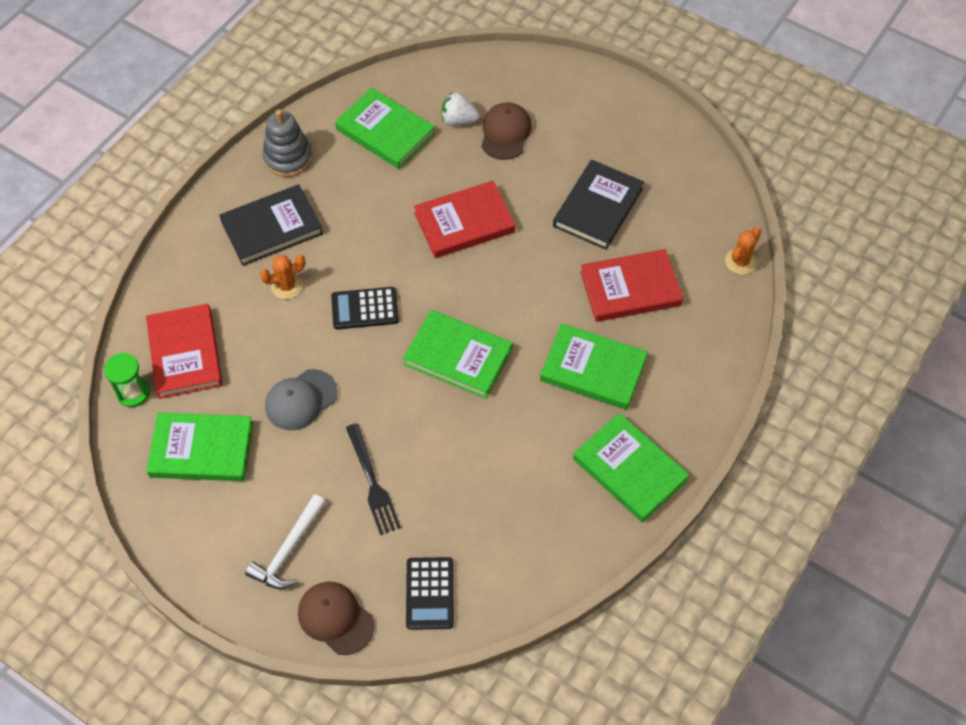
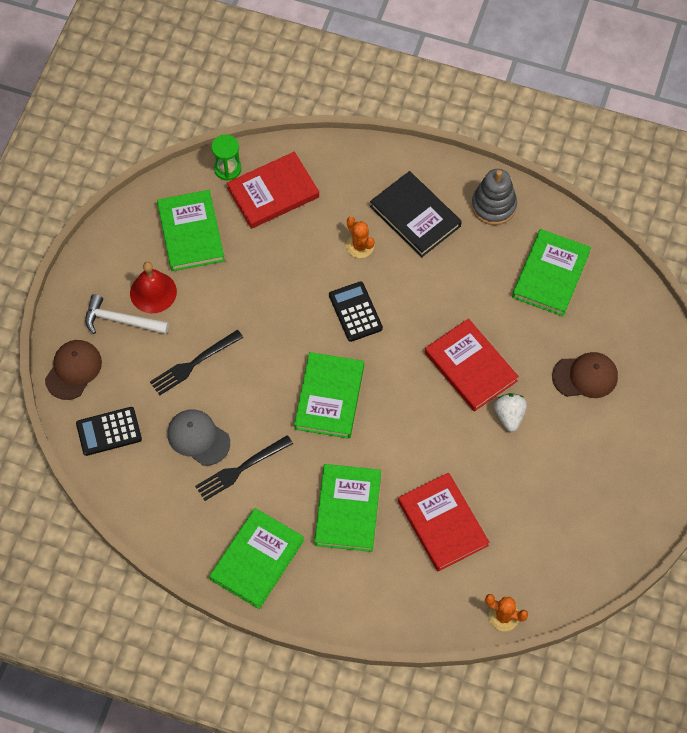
camera: 75 degrees right, 5 degrees up
(264, 507) = (153, 292): none -> red bell
(301, 400) = (254, 289): grey cap -> grey cap (198, 438)
(458, 120) = (586, 332): white strawberry -> white strawberry (509, 416)
(518, 463) = (240, 469): none -> black fork
(597, 207) = (525, 476): black book -> none

